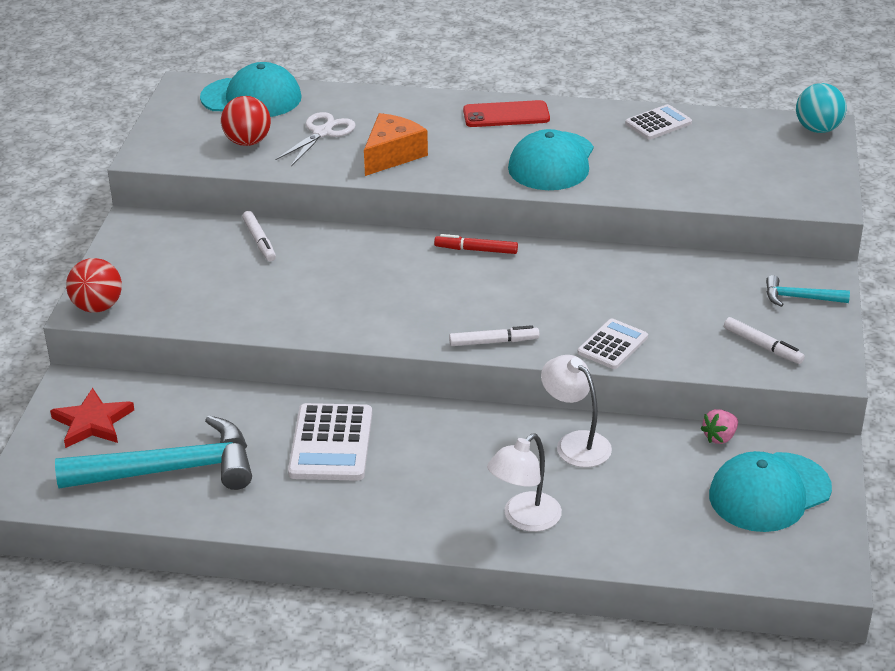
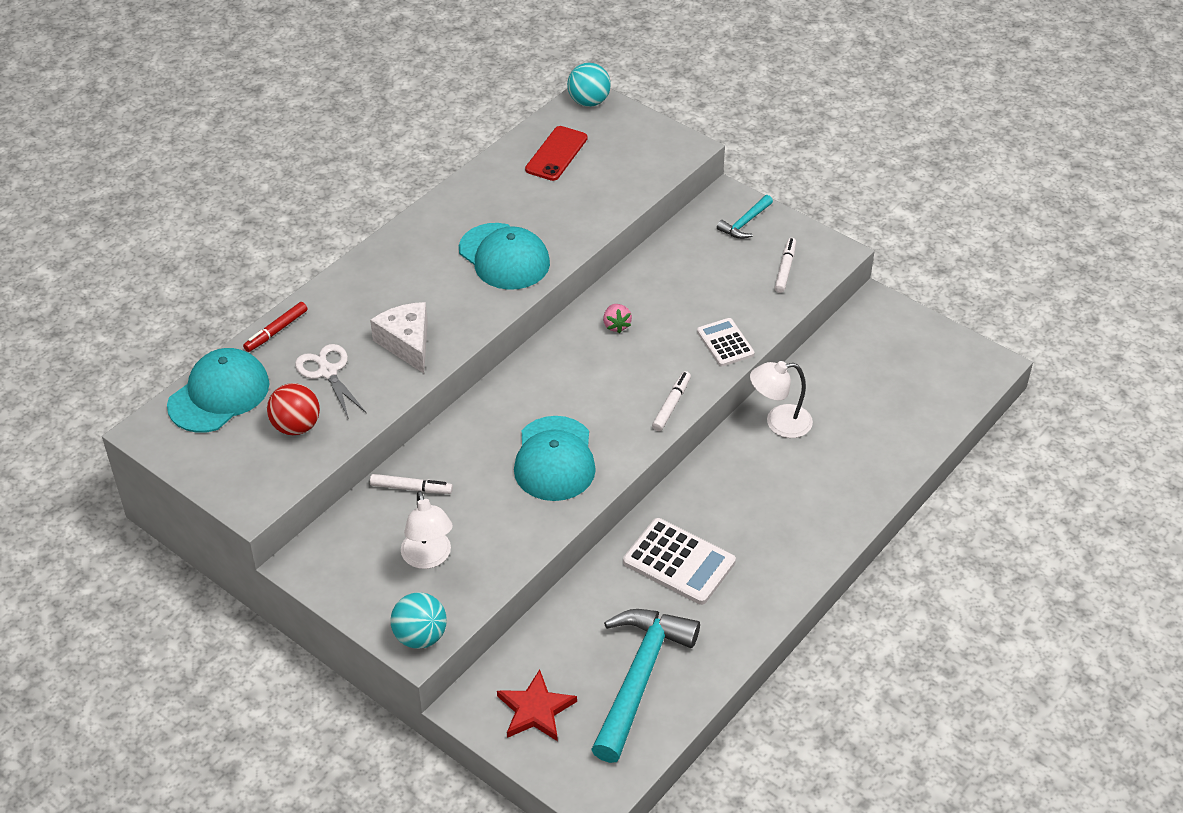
camera: 60 degrees left, 10 degrees up
(97, 307) = (420, 636): red ball -> turquoise ball
(392, 155) = (407, 343): orange cheese -> white cheese
(476, 250) = (542, 361): red marker -> red marker (276, 331)
(506, 115) = (408, 250): red phone -> red phone (556, 154)
(524, 519) = (842, 488): white lamp -> white lamp (428, 558)
(658, 123) = (503, 175): white calculator -> none
(720, 437) = (826, 346): pink strawberry -> pink strawberry (616, 325)
(762, 346) = (785, 269): white marker -> white marker turned 60 degrees counterclockwise
(769, 492) = (899, 351): turquoise cap -> turquoise cap (554, 459)

